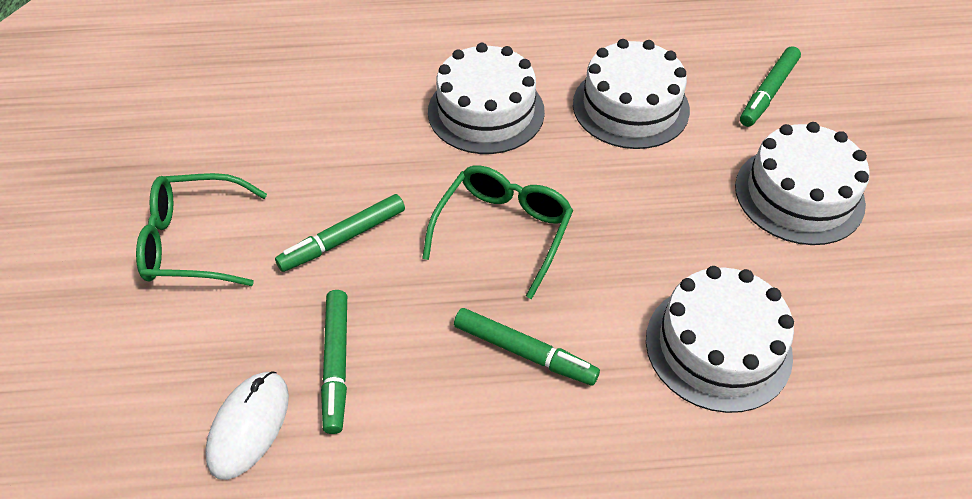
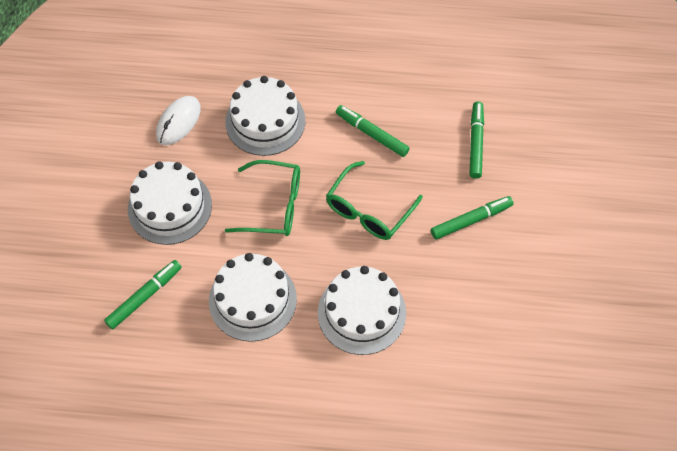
camera: 170 degrees left, 10 degrees up
(193, 242) = (567, 233): green glasses -> green glasses (274, 205)
(249, 426) = (521, 118): white mouse -> white mouse (178, 122)

